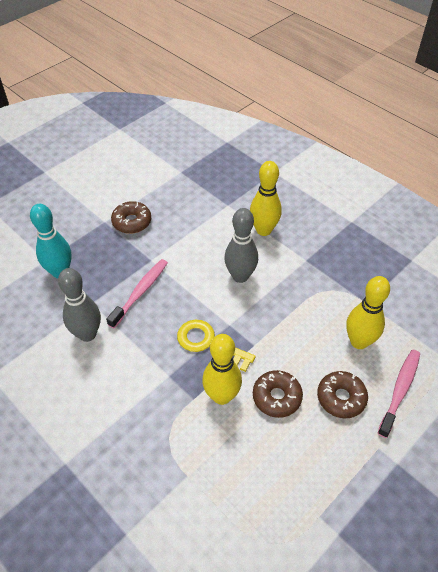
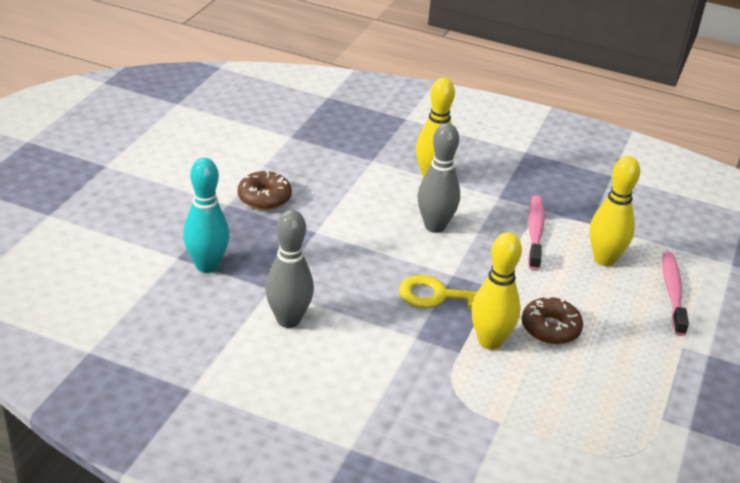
camera: 25 degrees left, 15 degrees down
(140, 292) = (325, 265): pink toothbrush -> pink toothbrush (535, 232)
(341, 398) = (618, 313): brown donut -> none

